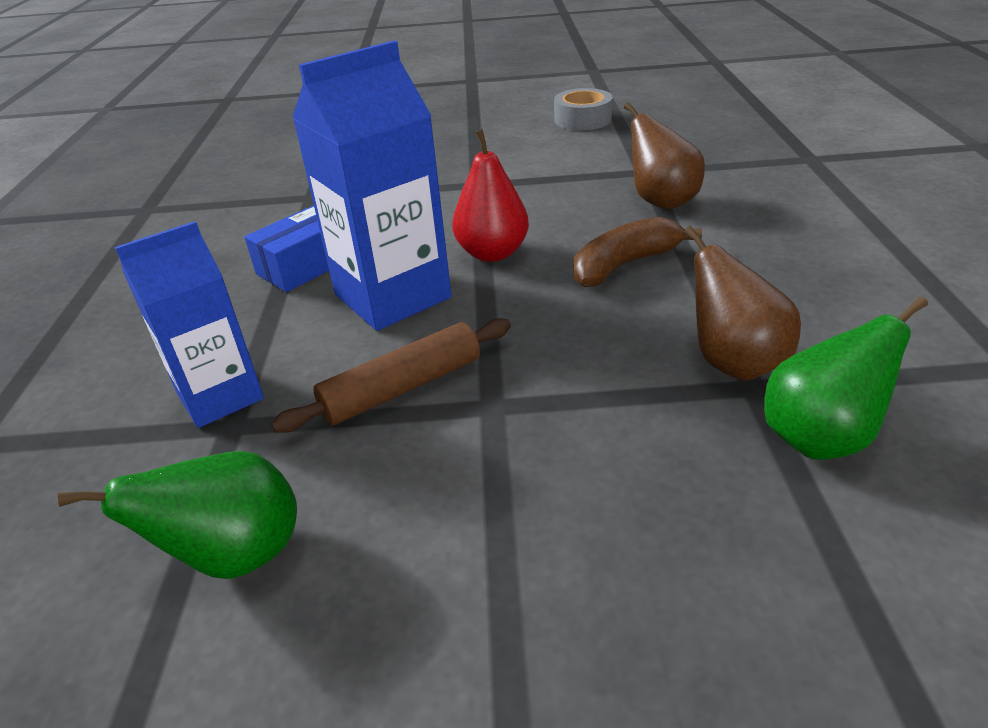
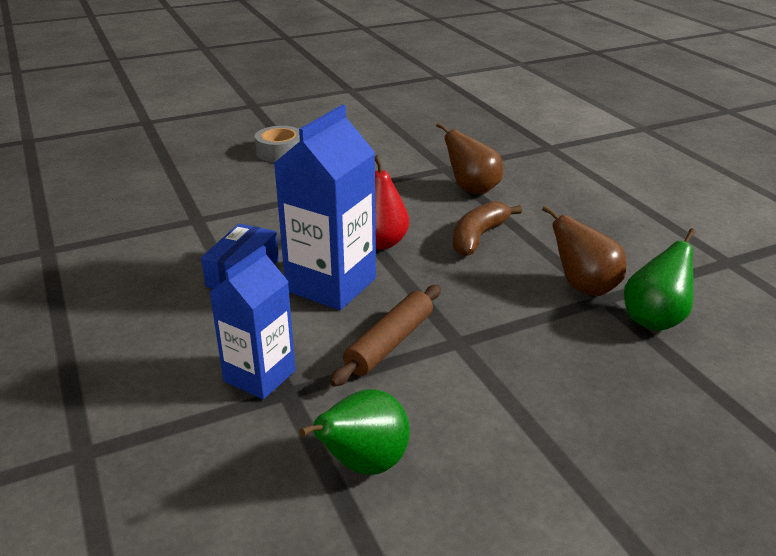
camera: 25 degrees left, 5 degrees down
(582, 119) = (371, 132): grey tape -> grey tape (280, 152)

